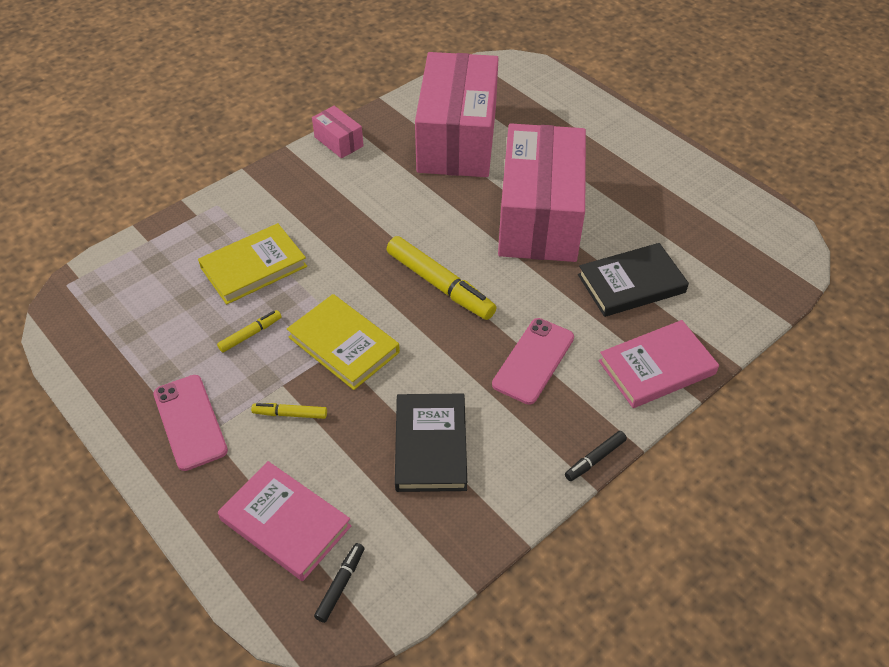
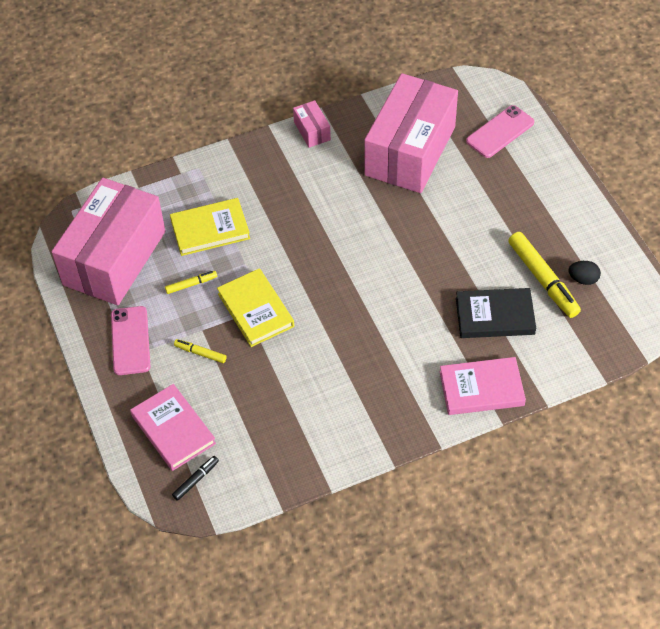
camera: 20 degrees right, 5 degrees up
(430, 445) = (290, 402): black book -> none
(440, 285) = (345, 279): yellow marker -> yellow marker (543, 279)
(533, 361) = (390, 359): pink phone -> pink phone (500, 132)
(539, 217) = (447, 239): pink box -> pink box (114, 258)
(595, 459) = (403, 444): black marker -> none
(706, 223) = (583, 279): none -> black egg

